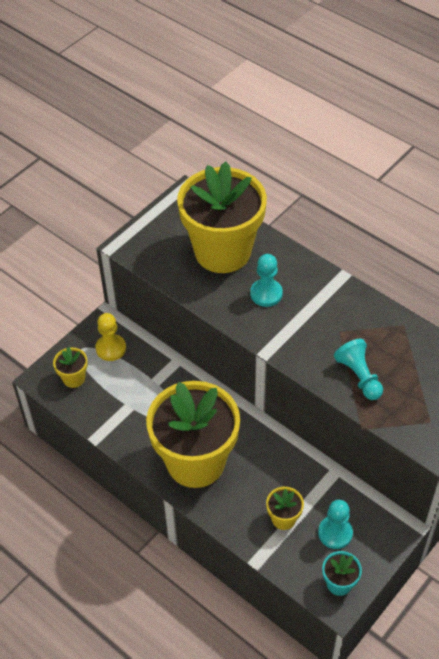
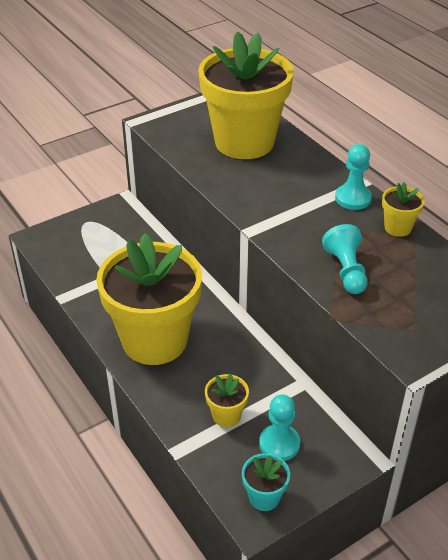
camera: 15 degrees right, 10 degrees down
(74, 378) = (67, 243): yellow flower pot -> yellow flower pot (398, 228)
(111, 348) = (115, 227): yellow pawn -> none
(266, 294) = (274, 182): turquoise pawn -> turquoise pawn (353, 198)

